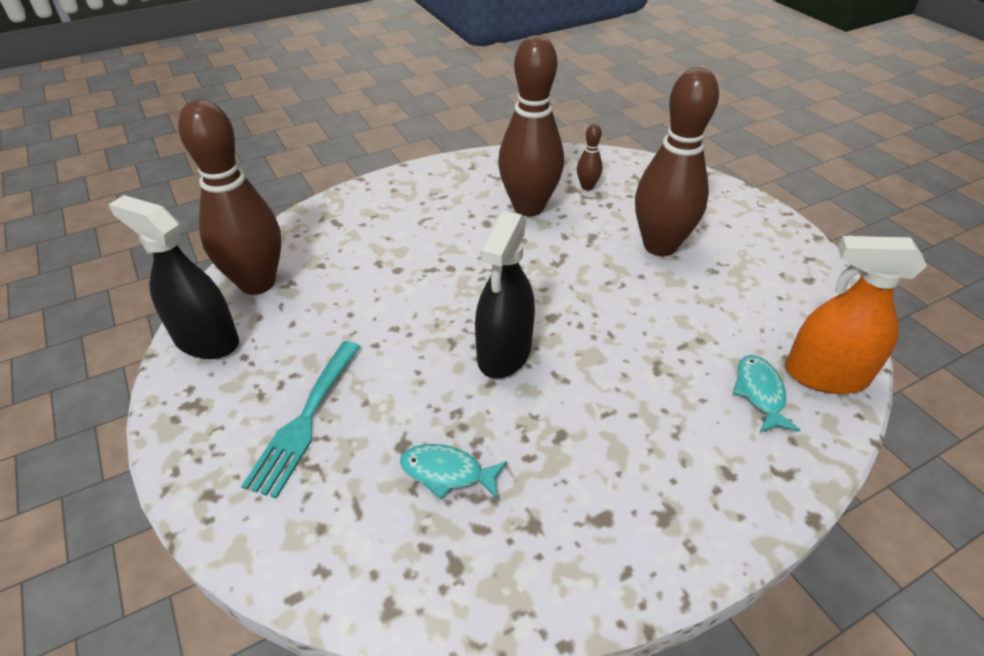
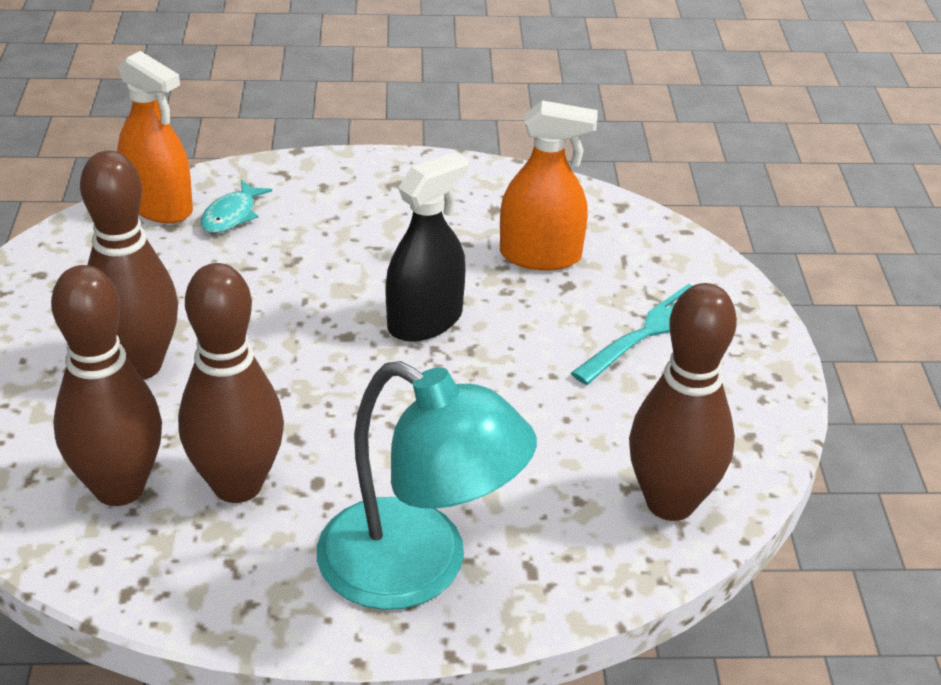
camera: 155 degrees left, 5 degrees down
(206, 340) = (742, 446): black spray bottle -> none
(399, 203) = (418, 568): none -> turquoise lamp
(447, 473) = (540, 256): turquoise fish -> orange spray bottle
(587, 187) = (119, 488): brown bowling pin -> brown bowling pin, size x2.40

